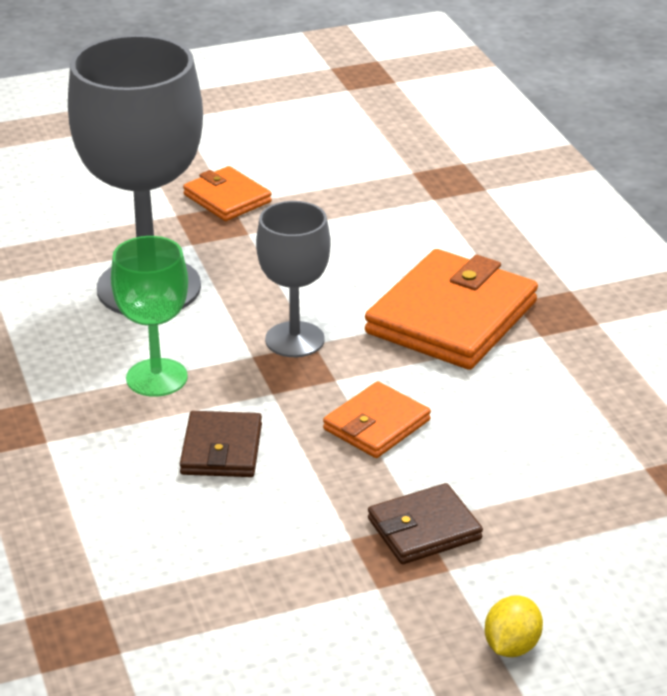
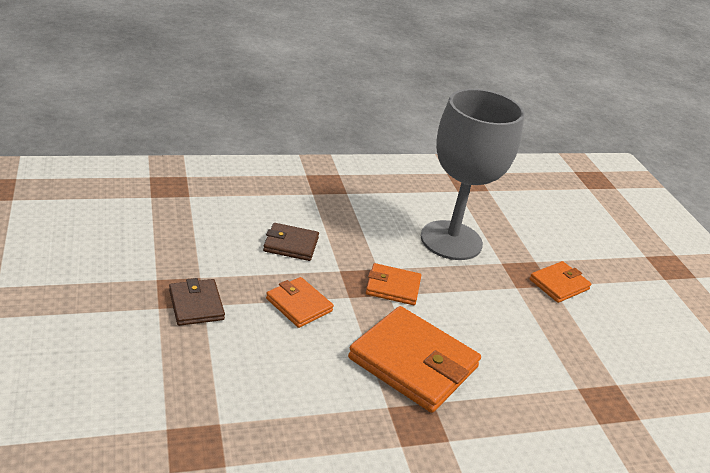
camera: 90 degrees right, 0 degrees up
(156, 378) = (361, 232): green goblet -> none
(294, 339) = (393, 287): grey goblet -> orange wallet
(511, 646) = (84, 318): yellow lemon -> none

